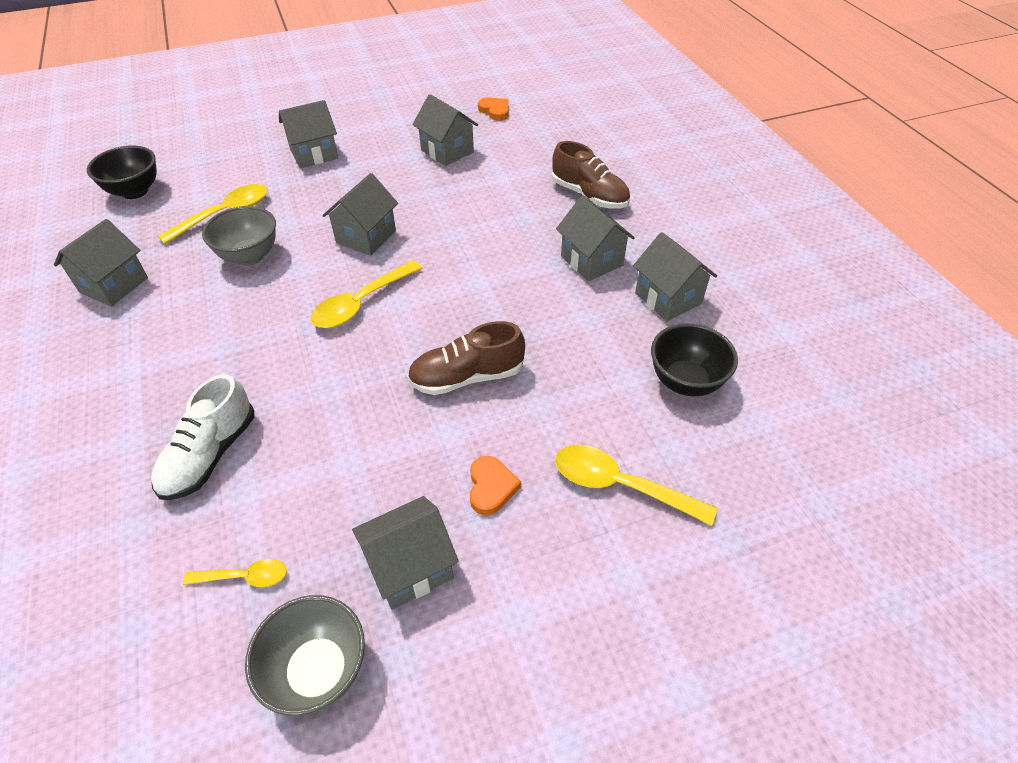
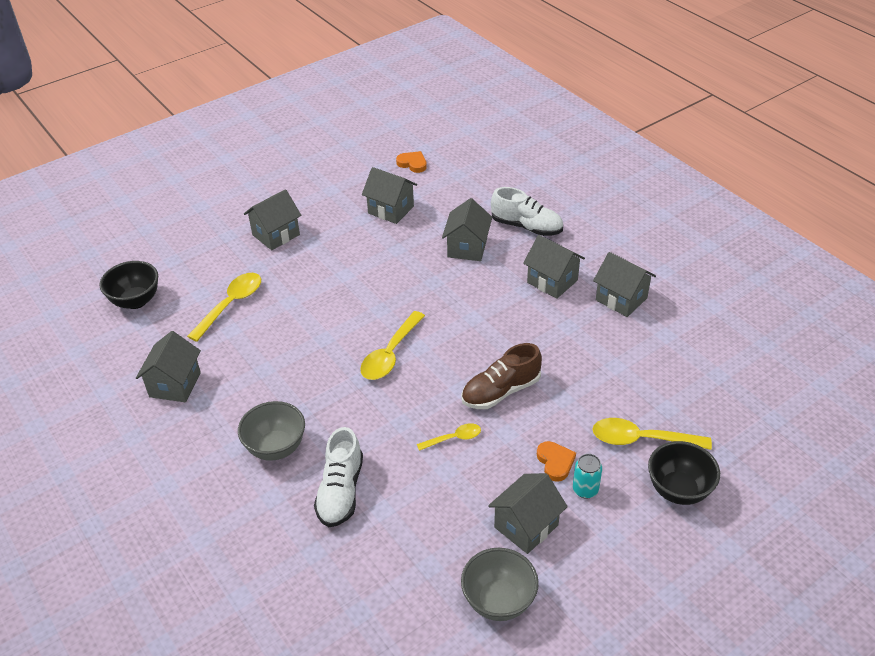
camera: 15 degrees left, 5 degrees down
(245, 577) = (416, 561): yellow spoon -> yellow spoon (454, 438)
(250, 256) = (276, 336): grey bowl -> grey bowl (276, 448)
(366, 237) = (363, 299): grey house -> grey house (467, 248)
(513, 537) = (585, 490): none -> turquoise can
(589, 195) = (526, 227): brown shoe -> white shoe
(685, 382) = (657, 358): black bowl -> black bowl (678, 490)

